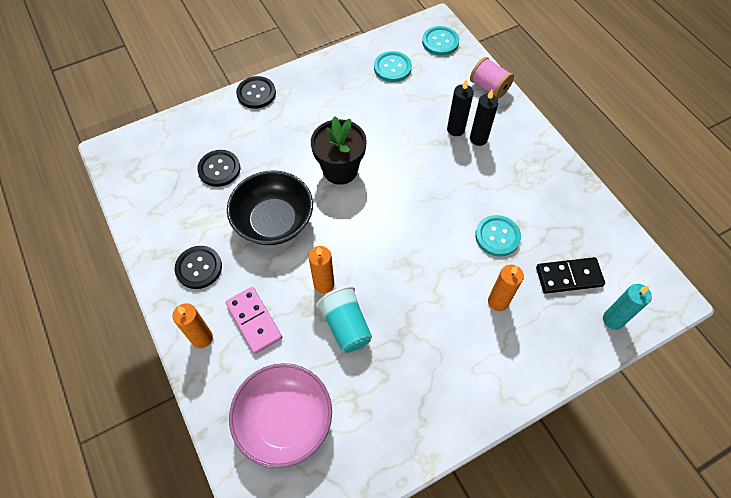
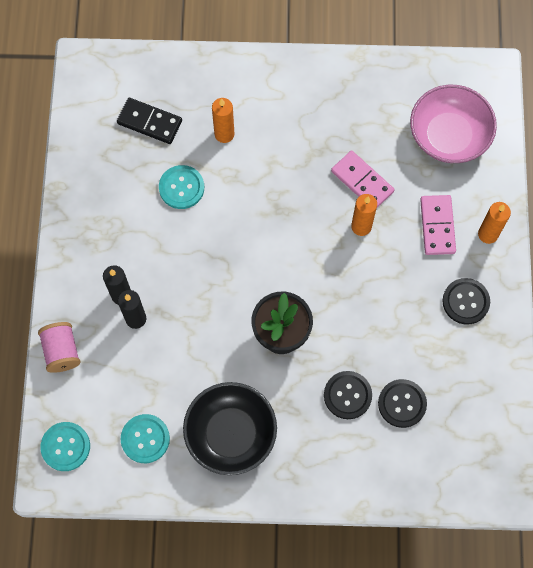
camera: 150 degrees left, 10 degrees up
(256, 93) = (317, 487): black button -> black button (347, 395)
(274, 221) = (375, 313): black bowl -> black bowl (231, 434)
(346, 326) = (362, 181): turquoise cup -> pink domino
(613, 320) = (144, 73): turquoise candle -> none

